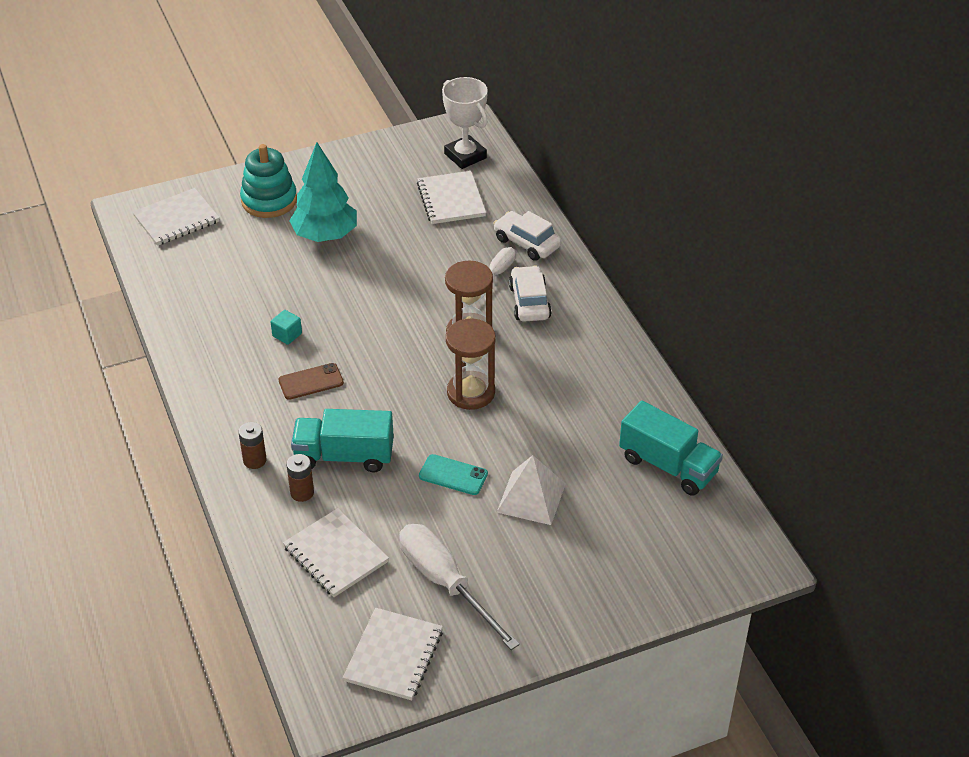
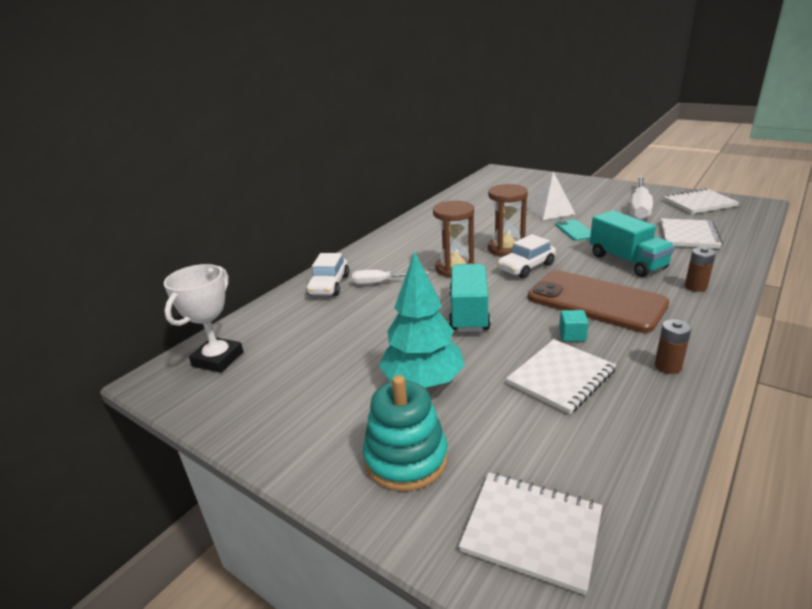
camera: 120 degrees left, 15 degrees down
(302, 492) = (678, 261): brown battery -> brown battery (668, 366)
(311, 382) = (596, 301): brown phone -> brown phone, size x2.19
(451, 199) = (298, 338): white notebook -> white notebook (561, 377)
(529, 302) = (395, 262): white car -> white car (526, 267)
(668, 466) = (474, 195): turquoise truck -> turquoise truck (469, 313)

